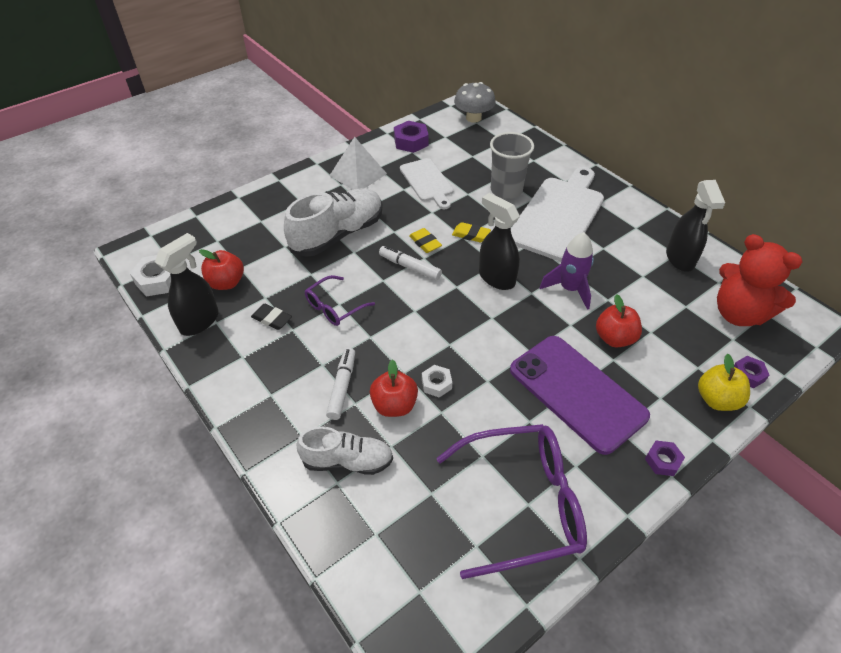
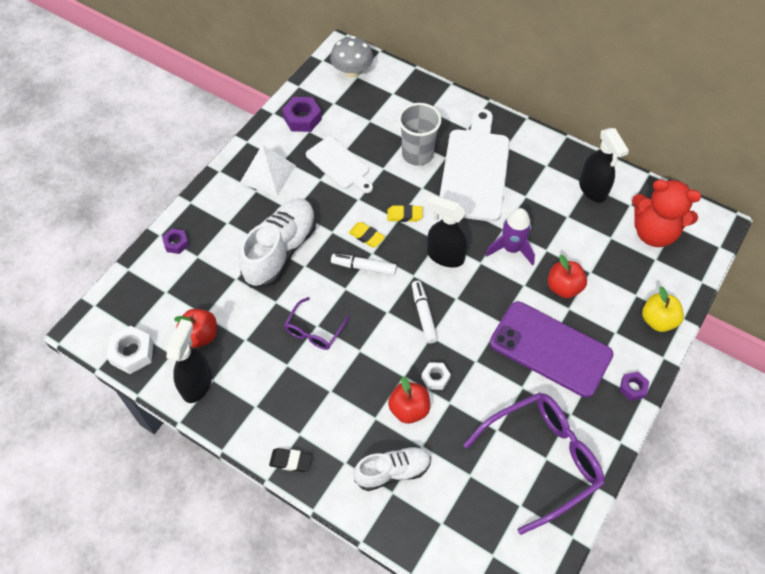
camera: 20 degrees left, 10 degrees up
(272, 319) = (263, 360): black eraser -> black eraser (291, 461)
(342, 387) = (357, 407): white marker -> white marker (423, 314)
(748, 375) = (675, 290): purple nut -> purple nut (176, 243)

